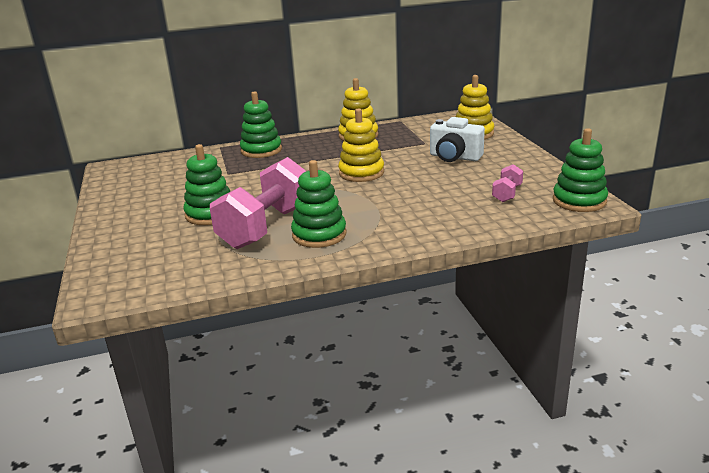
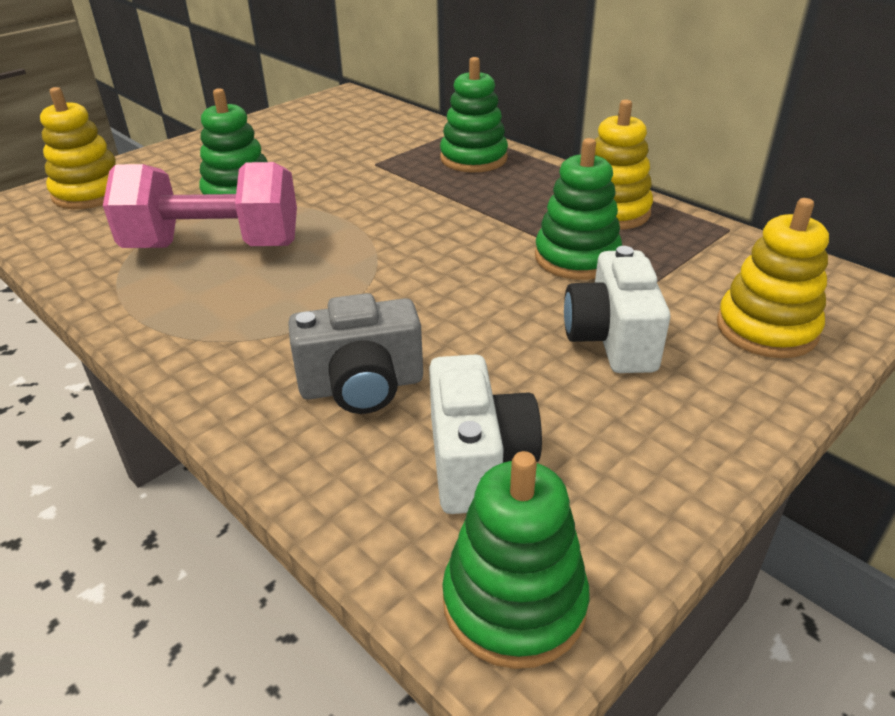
camera: 60 degrees right, 10 degrees up
(319, 234) = (203, 295): green stacking toy -> green stacking toy (576, 258)
(361, 173) = (454, 262): yellow stacking toy -> yellow stacking toy (90, 193)
(440, 207) = (362, 386): none -> grey camera
(507, 194) = (477, 461): pink dumbbell -> white camera

